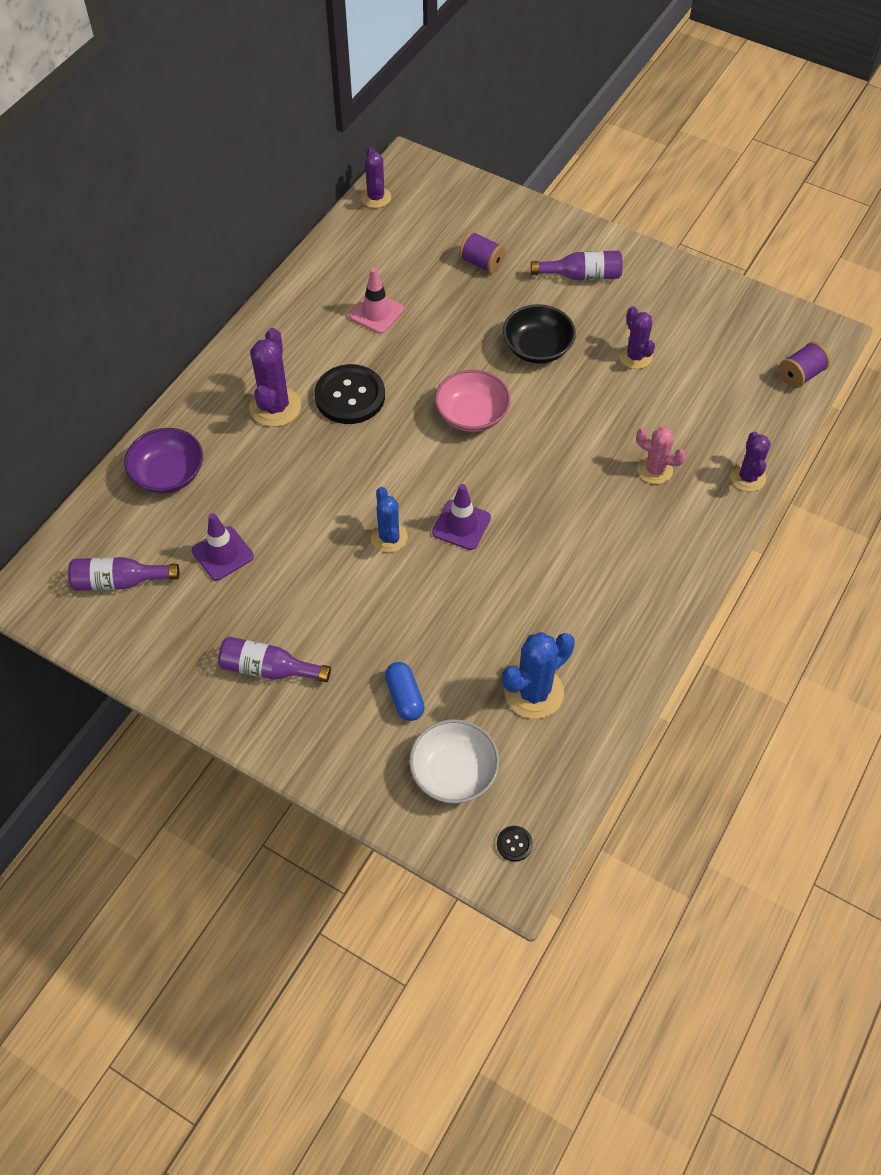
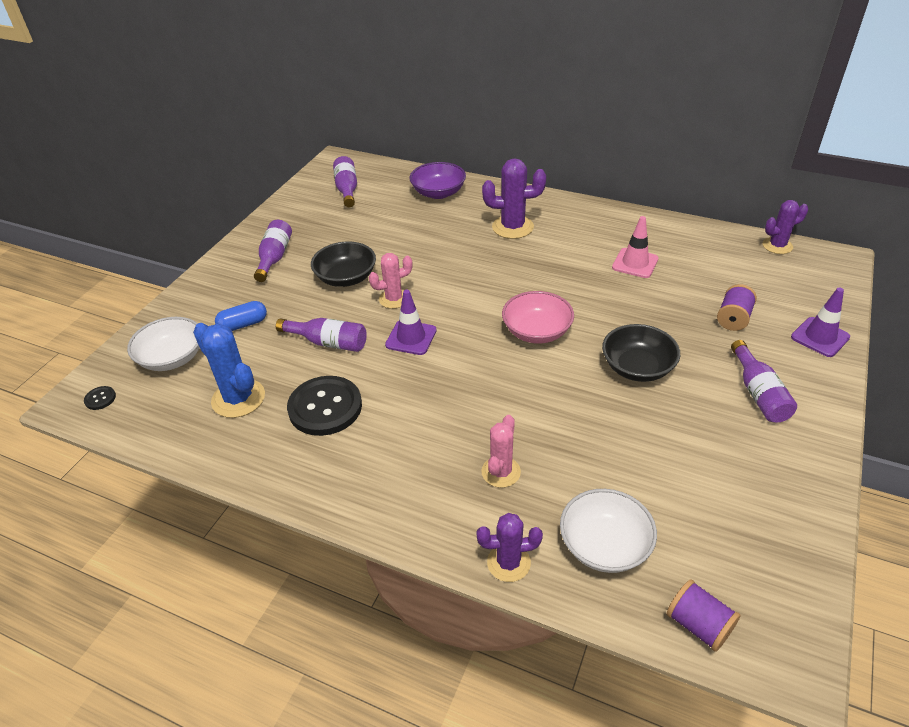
camera: 85 degrees right, 15 degrees down
(222, 553) = (372, 224): purple traffic cone -> purple traffic cone (820, 337)
(335, 585) = (346, 278): none -> black bowl
(350, 396) = (535, 261): black button -> black button (325, 407)
(389, 537) = (394, 299): blue cactus -> pink cactus
(455, 605) = (328, 342): none -> purple bottle
(635, 356) = (658, 446): purple cactus -> none
(733, 413) = (604, 545): none -> white bowl

